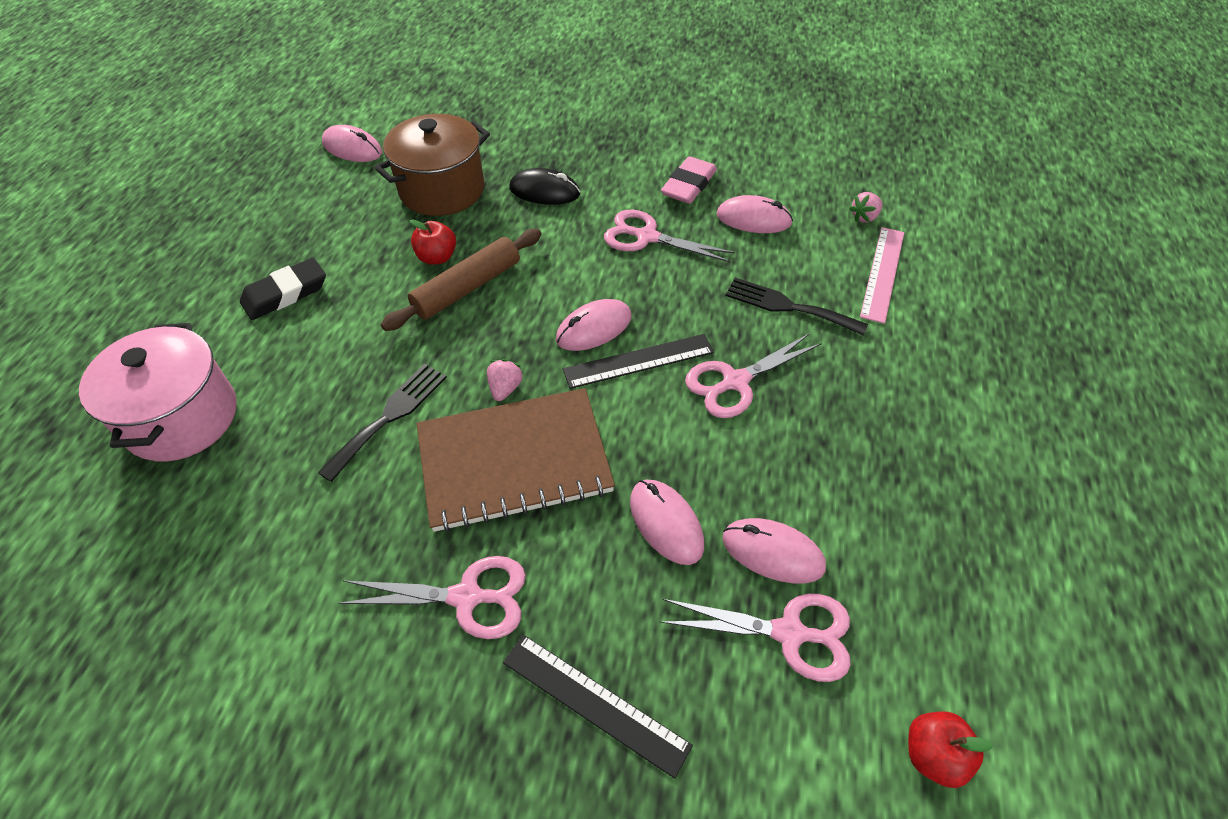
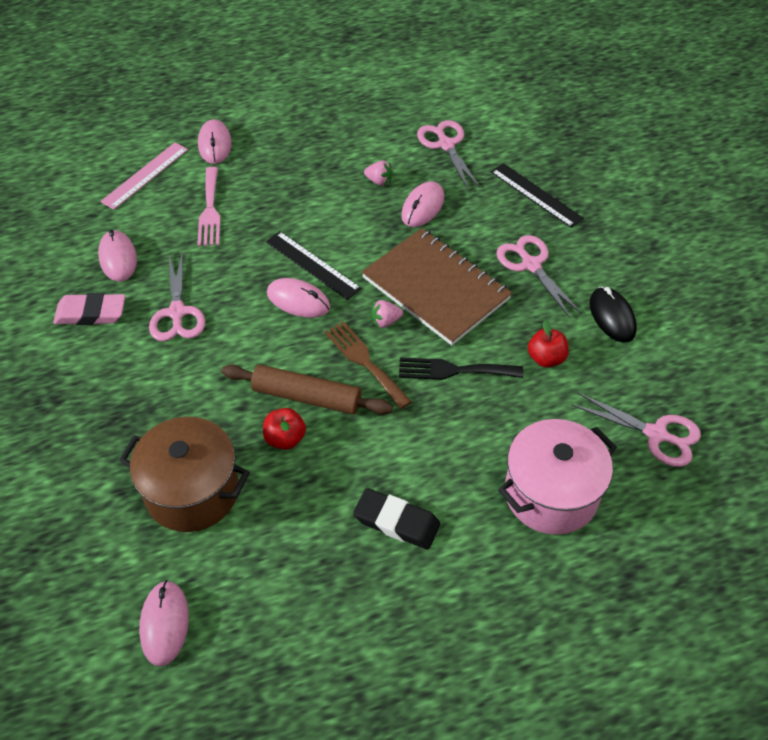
camera: 120 degrees left, 0 degrees up
(468, 347) = (365, 361): none -> brown fork
(544, 191) = (152, 409): black mouse -> black mouse (612, 317)
(595, 702) = (536, 195): black ruler -> black ruler turned 45 degrees counterclockwise
(735, 382) = (298, 214): pink scissors -> pink scissors (657, 434)
(772, 553) = (407, 162): pink mouse -> pink mouse (215, 144)
(788, 306) = (210, 210): black fork -> pink fork
(864, 217) = (82, 199): pink strawberry -> pink strawberry (379, 181)
(882, 273) = (145, 175): pink ruler -> pink ruler turned 45 degrees counterclockwise
(933, 754) = (463, 91): red apple -> red apple (546, 358)

